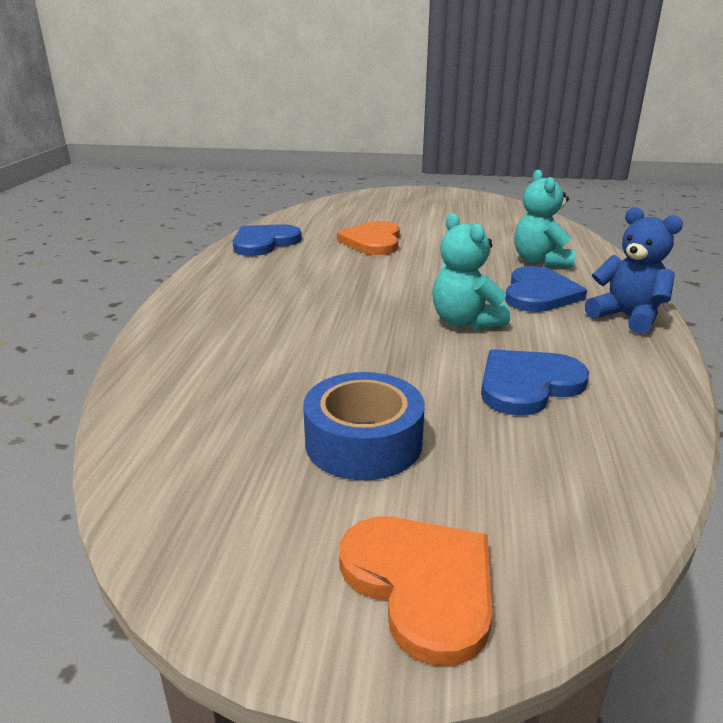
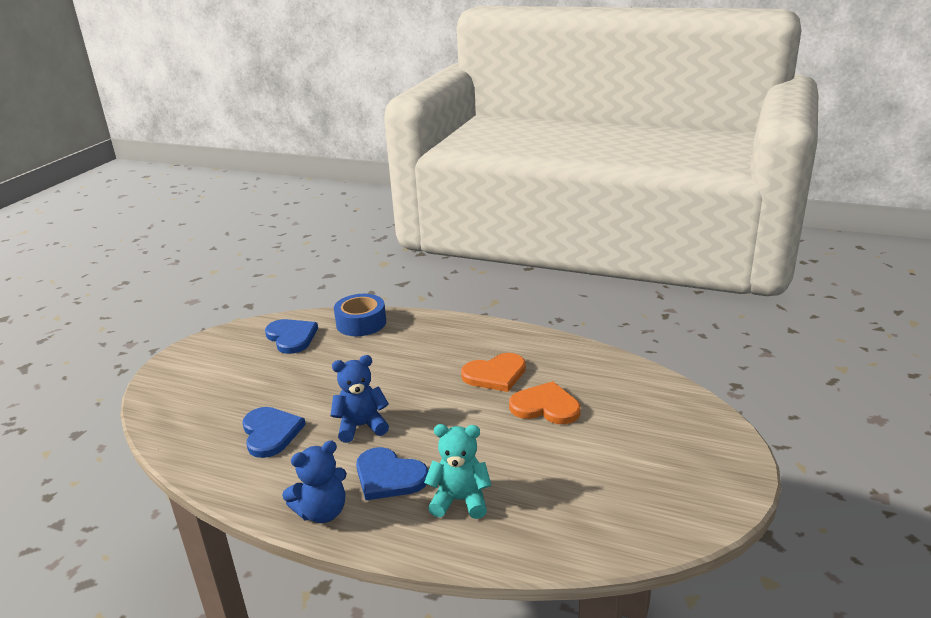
camera: 105 degrees right, 0 degrees up
(264, 242) = (556, 352): blue heart -> blue heart (291, 337)
(363, 442) = (262, 372): blue tape -> blue tape (361, 323)
(421, 584) = (176, 375): orange heart -> orange heart (495, 374)
(465, 322) = (361, 426): turquoise teddy bear -> blue teddy bear

